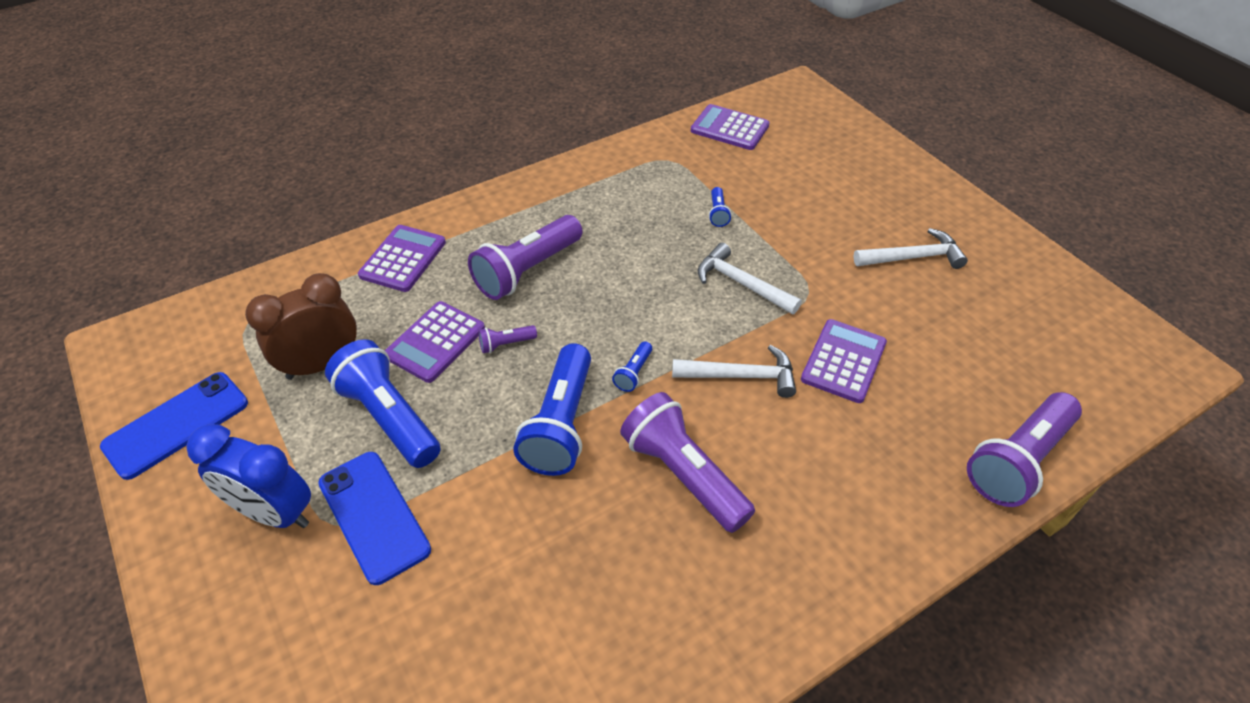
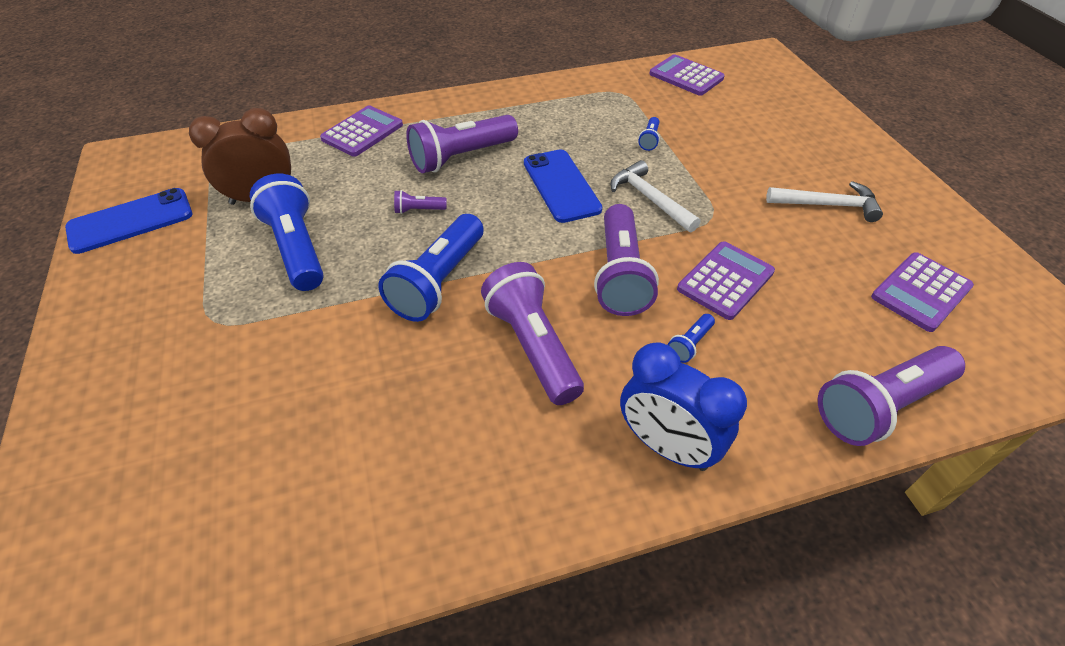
camera: 15 degrees right, 0 degrees up
(274, 513) = (171, 302): blue clock -> blue clock (666, 446)
(373, 516) = (248, 322): blue phone -> blue phone (561, 186)
(435, 342) = (360, 198): purple calculator -> purple calculator (921, 292)
(633, 373) = (521, 253): blue flashlight -> blue flashlight (690, 344)
(741, 376) = (620, 274): white hammer -> purple flashlight

